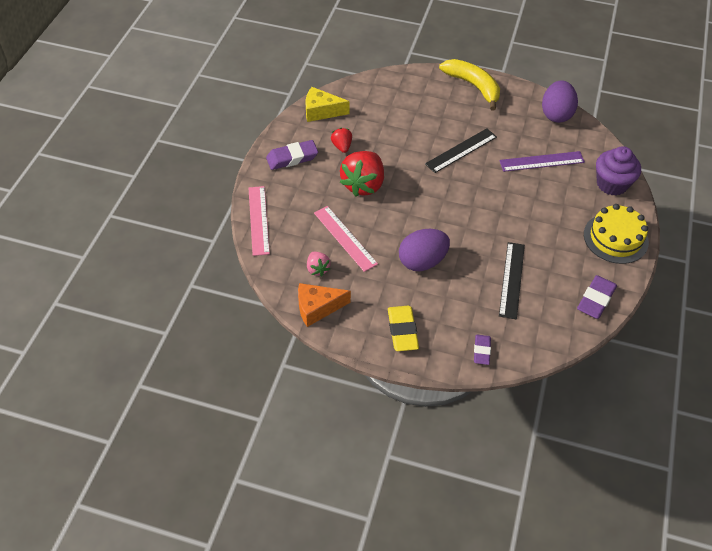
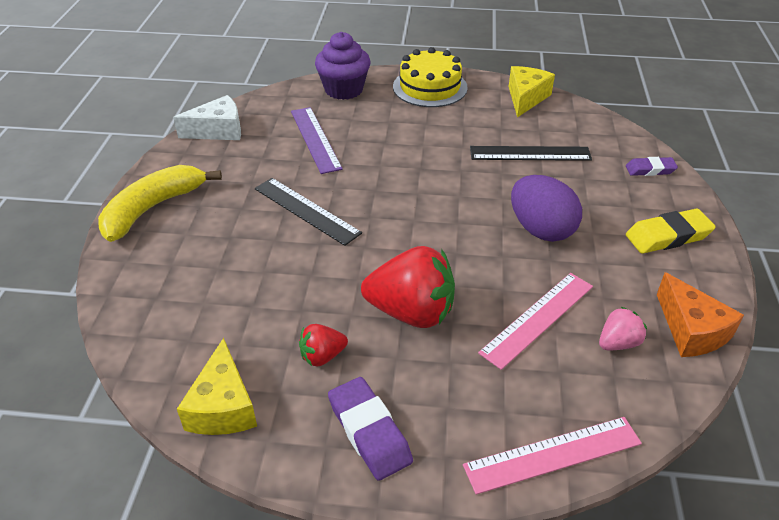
camera: 100 degrees left, 10 degrees down
(556, 114) = (218, 130): purple egg -> white cheese
(596, 299) = (526, 98): purple eraser -> yellow cheese

